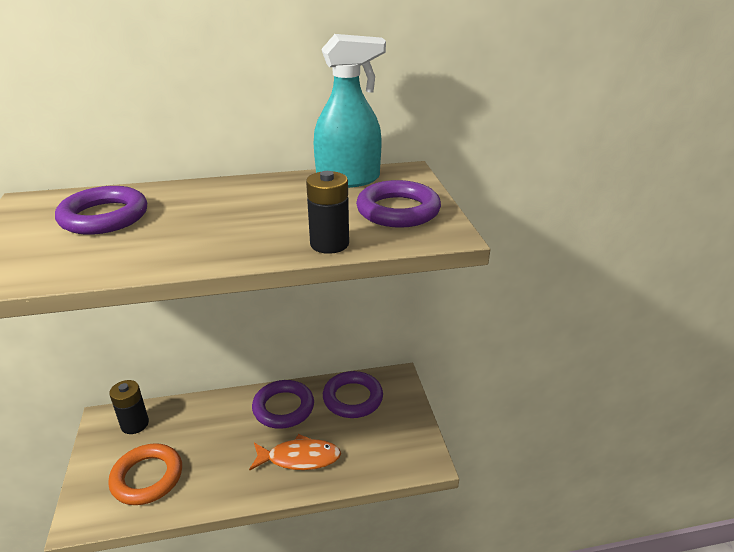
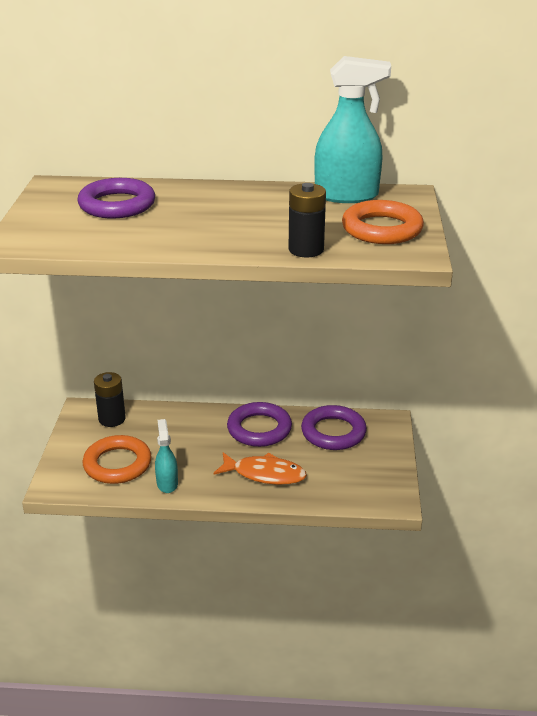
camera: 15 degrees right, 0 degrees up
(203, 490) = (167, 483): none -> turquoise spray bottle
(398, 210) = (382, 229): purple ring -> orange ring

